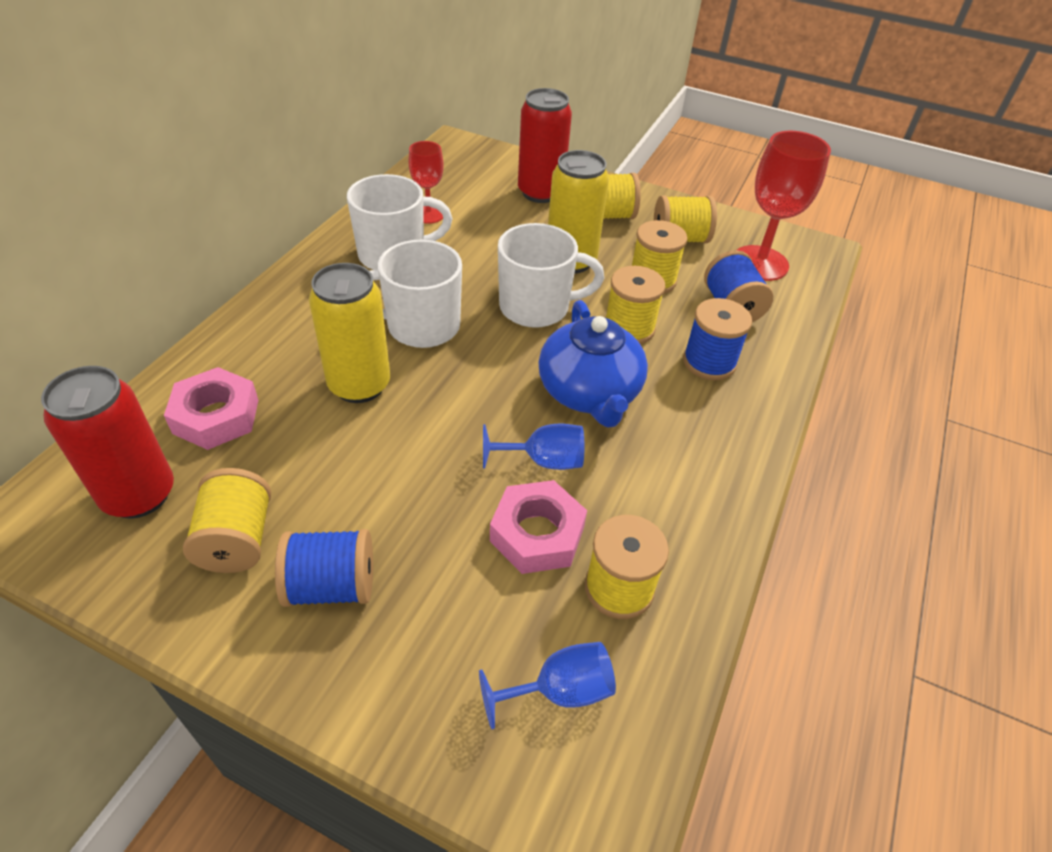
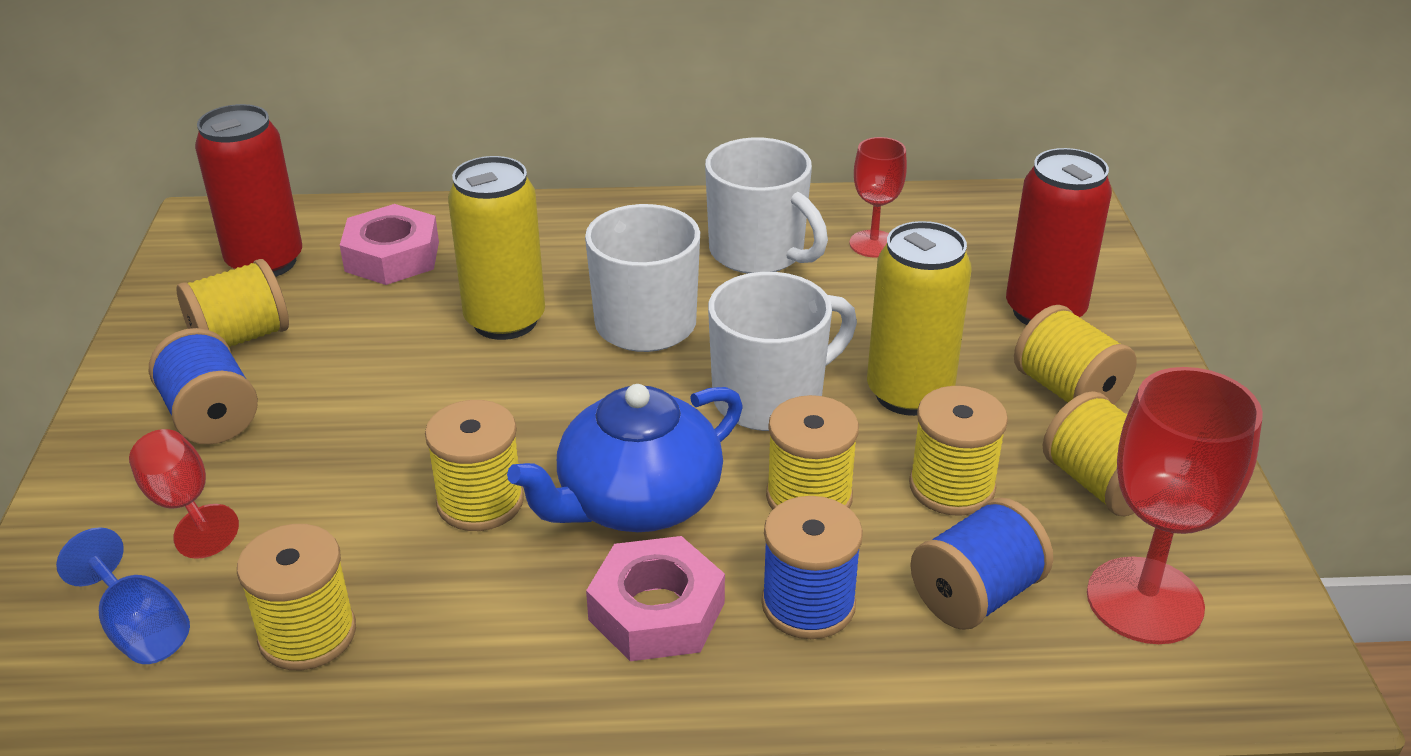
camera: 65 degrees right, 10 degrees down
(431, 631) = (183, 505): none -> red goblet
(536, 307) = (771, 398): white mug -> white mug turned 90 degrees counterclockwise
(537, 534) = (357, 536): pink nut -> pink nut (657, 611)
(543, 461) = (480, 502): blue goblet -> yellow spool

